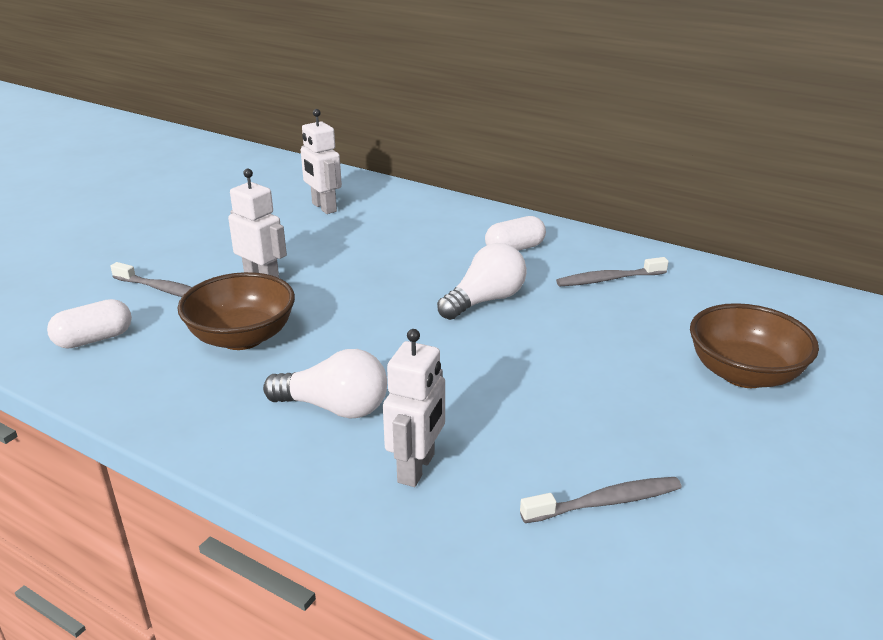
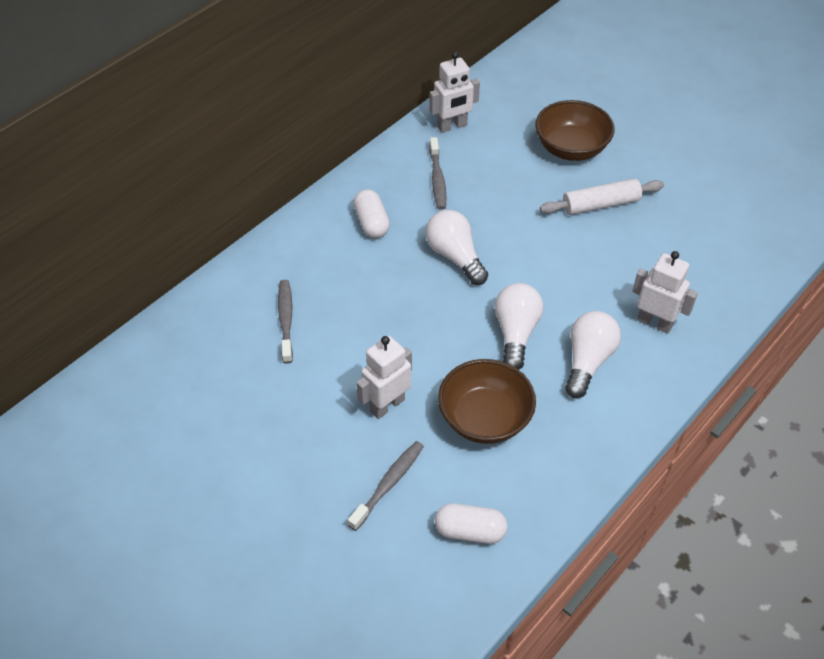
camera: 80 degrees left, 20 degrees up
(94, 339) = (470, 531): white capsule -> white capsule turned 60 degrees counterclockwise
(323, 207) = (237, 352): white robot -> white robot (452, 126)
(373, 349) = (515, 333): none -> white light bulb
(606, 502) = (686, 242): grey toothbrush -> grey toothbrush (286, 320)
(641, 406) = (600, 204): none -> white rolling pin

